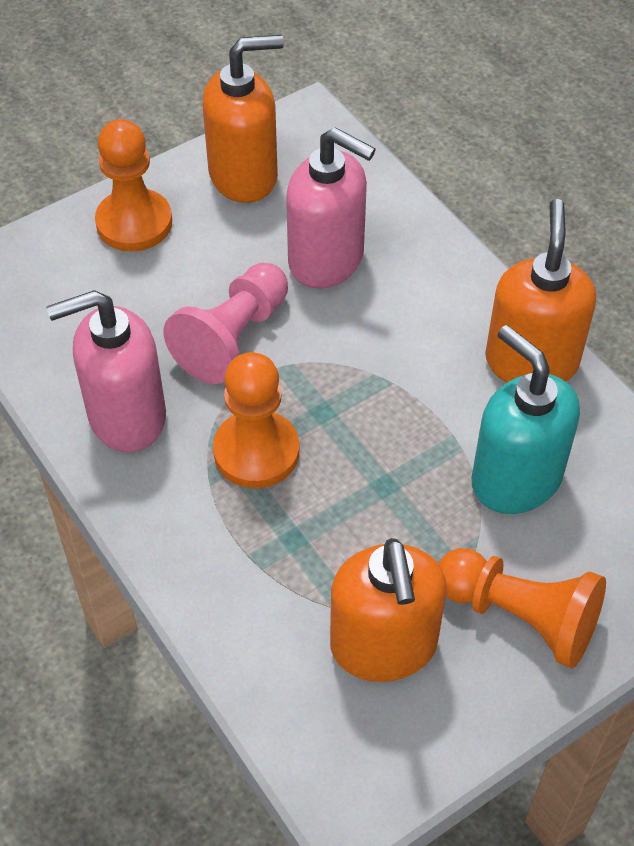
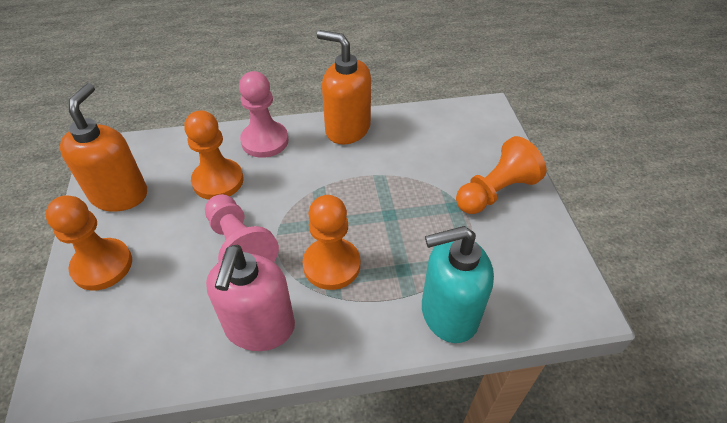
camera: 65 degrees left, 5 degrees down
(327, 260) = (218, 181): pink soap dispenser -> orange pawn
(384, 646) = (492, 254): orange soap dispenser -> none
(436, 273) = (265, 141): none -> pink pawn
(515, 479) = (414, 162): turquoise soap dispenser -> turquoise soap dispenser (448, 313)

